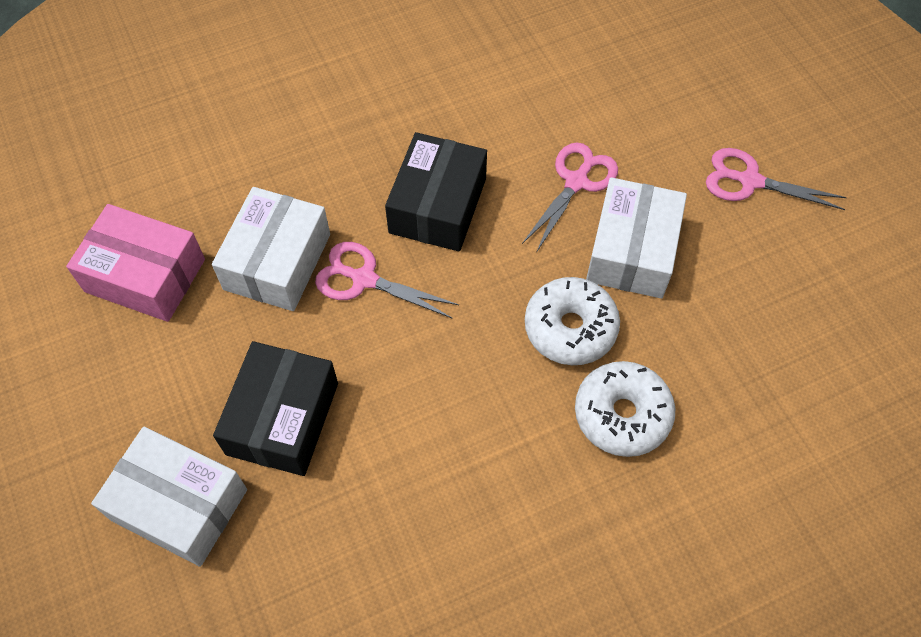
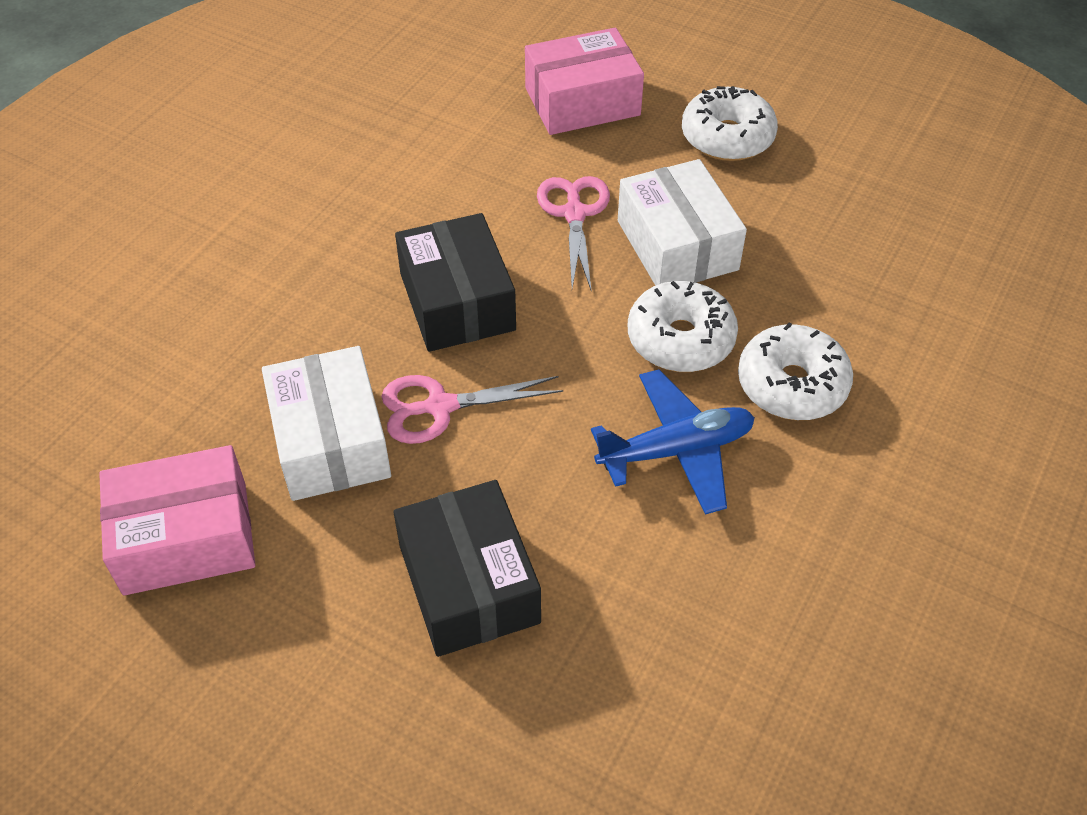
camera: 35 degrees left, 10 degrees down
(179, 504) = (428, 738): white box -> none
(494, 412) = (676, 450): none -> blue plane
(660, 90) = (582, 101): none -> pink box
(749, 181) = (727, 137): pink scissors -> white donut

